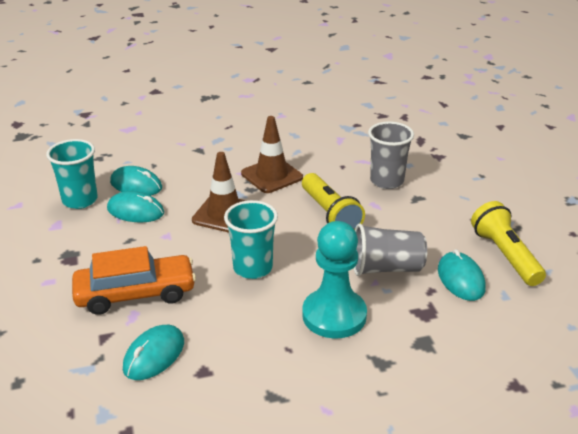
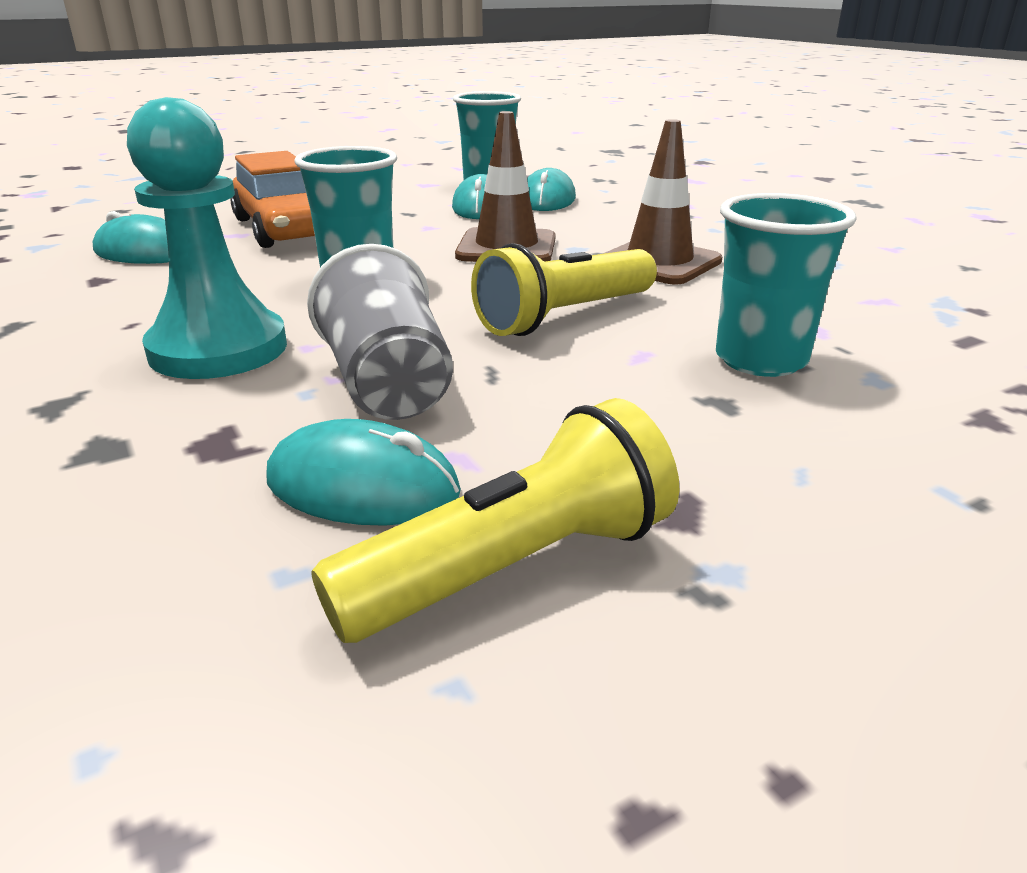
camera: 75 degrees right, 5 degrees down
(387, 181) = (760, 360): grey cup -> turquoise cup
(460, 279) = (363, 486): turquoise mouse -> turquoise mouse turned 45 degrees clockwise

